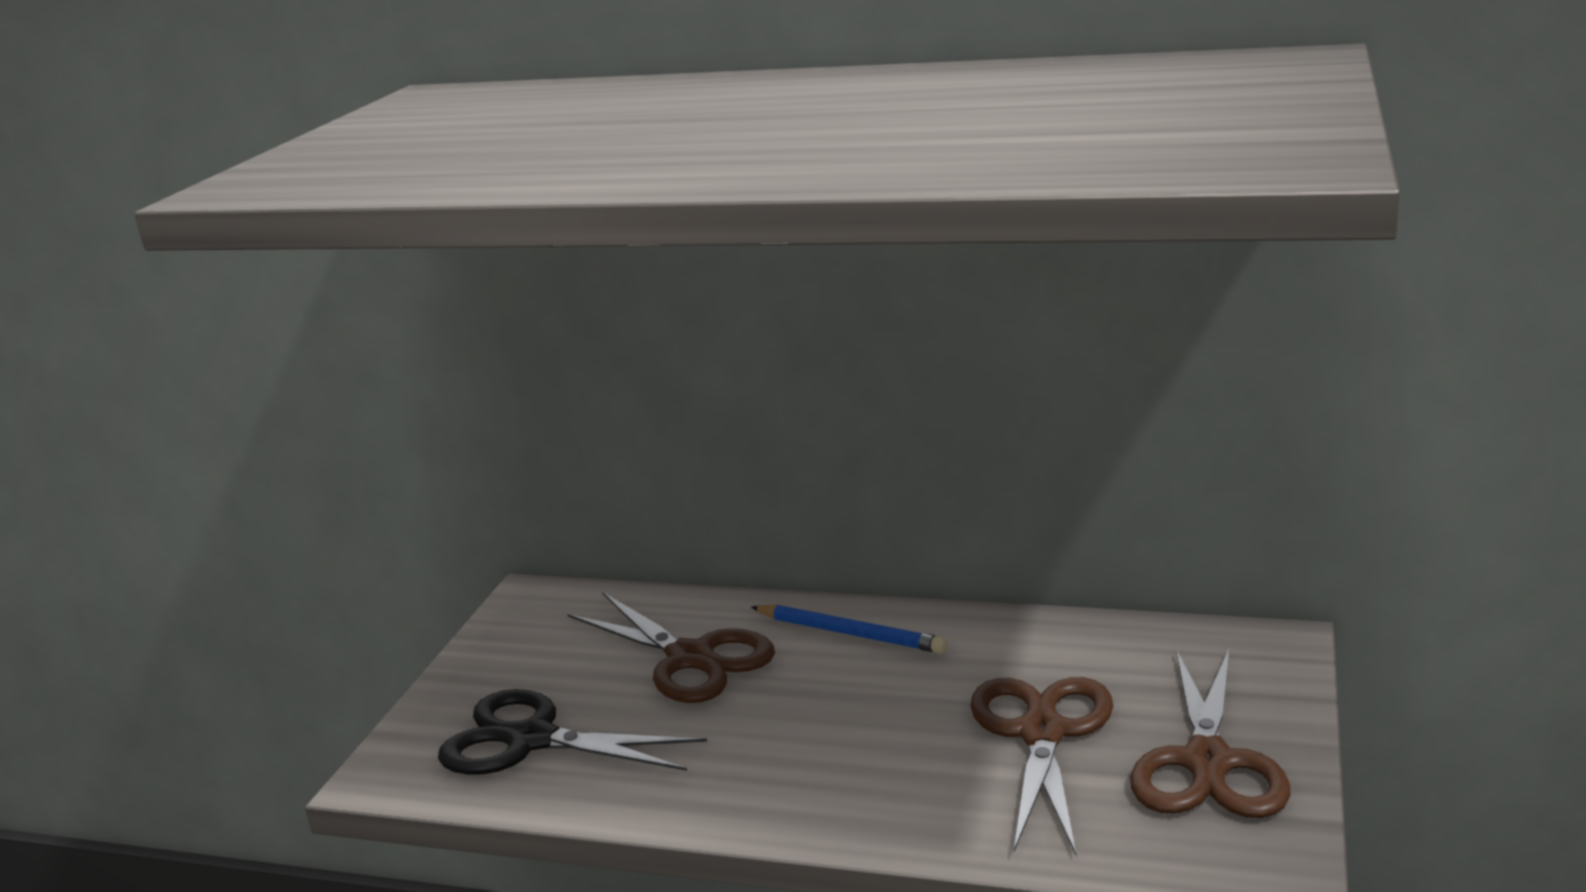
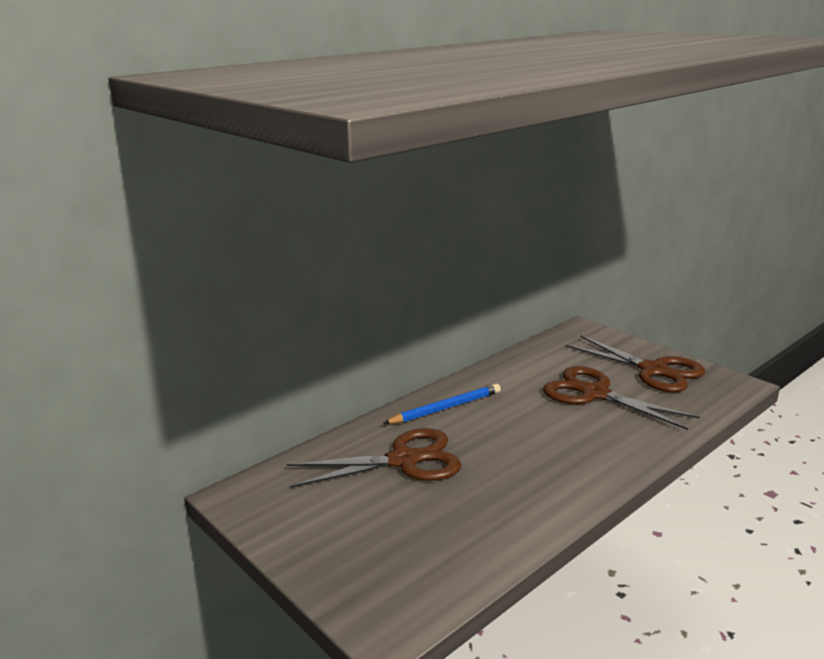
camera: 60 degrees left, 0 degrees up
(531, 740) = (421, 545): black scissors -> none

